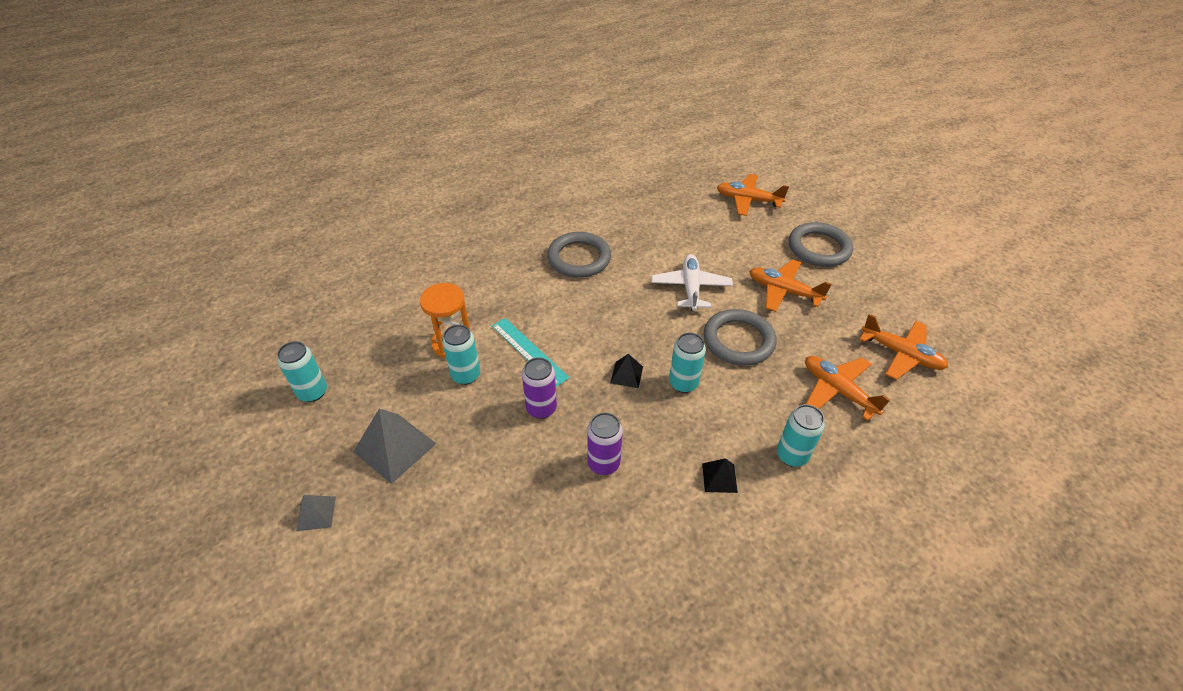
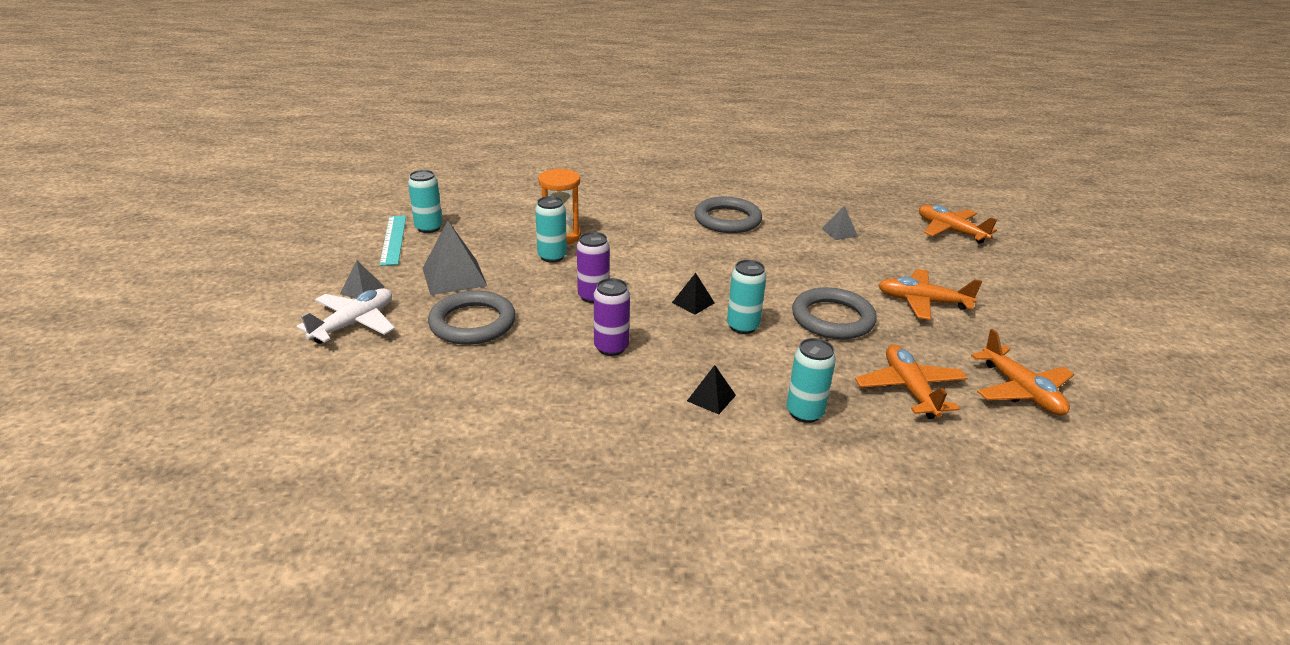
camera: 30 degrees right, 15 degrees down
(529, 351) = (620, 260): turquoise ruler -> turquoise ruler (393, 239)
(674, 236) = (839, 232): none -> grey pyramid
(690, 288) = (820, 269): white plane -> white plane (354, 324)
(783, 291) = (922, 302): orange plane -> orange plane turned 45 degrees counterclockwise
(819, 248) = (1000, 285): grey ring -> grey ring (472, 323)

